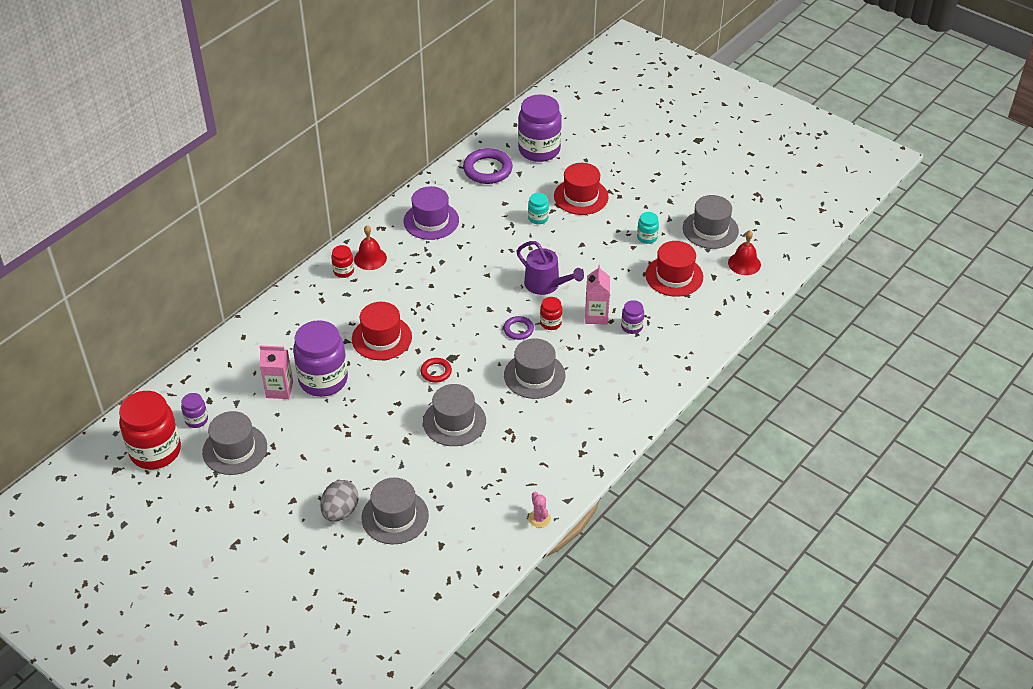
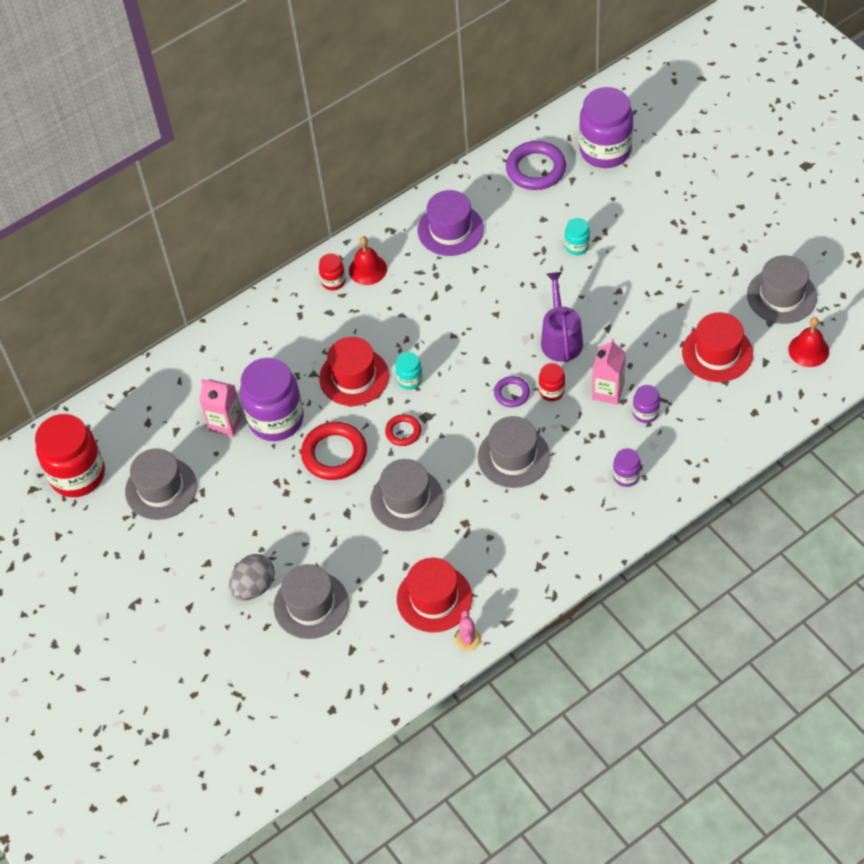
camera: 20 degrees right, 10 degrees up
(196, 420) = (129, 444): purple jar -> purple jar (626, 476)
(382, 398) = (334, 454): none -> red ring
(546, 284) = (561, 339): purple watering can -> purple watering can turned 150 degrees counterclockwise
(581, 196) = (637, 224): red hat -> red hat (434, 598)
(647, 237) = (700, 294): turquoise jar -> turquoise jar (410, 380)

